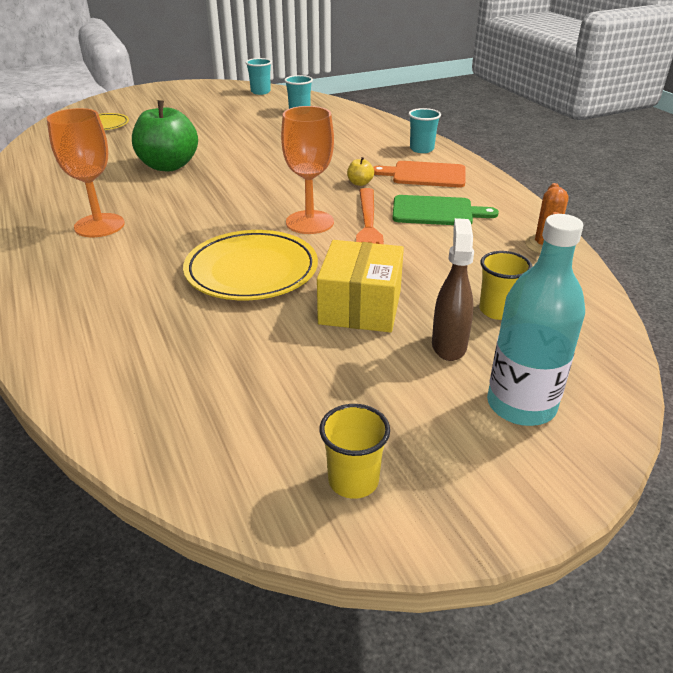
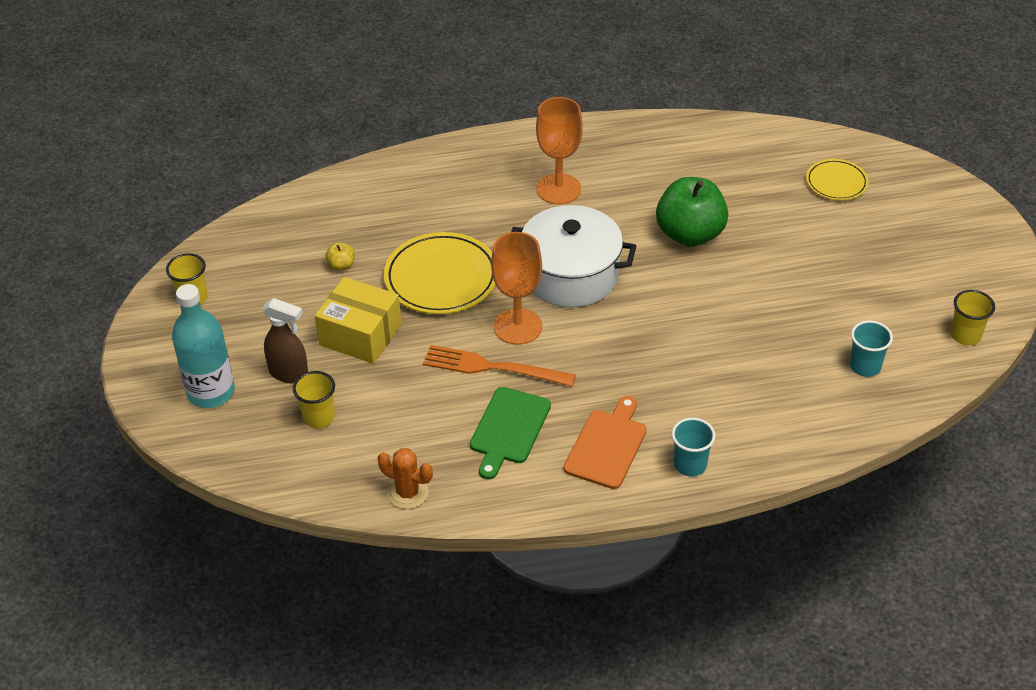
camera: 105 degrees right, 10 degrees up
(231, 207) = (571, 275): none -> white pot
(260, 92) = (965, 335): turquoise cup -> yellow cup
(360, 183) = (599, 382): yellow apple -> yellow apple (341, 265)

